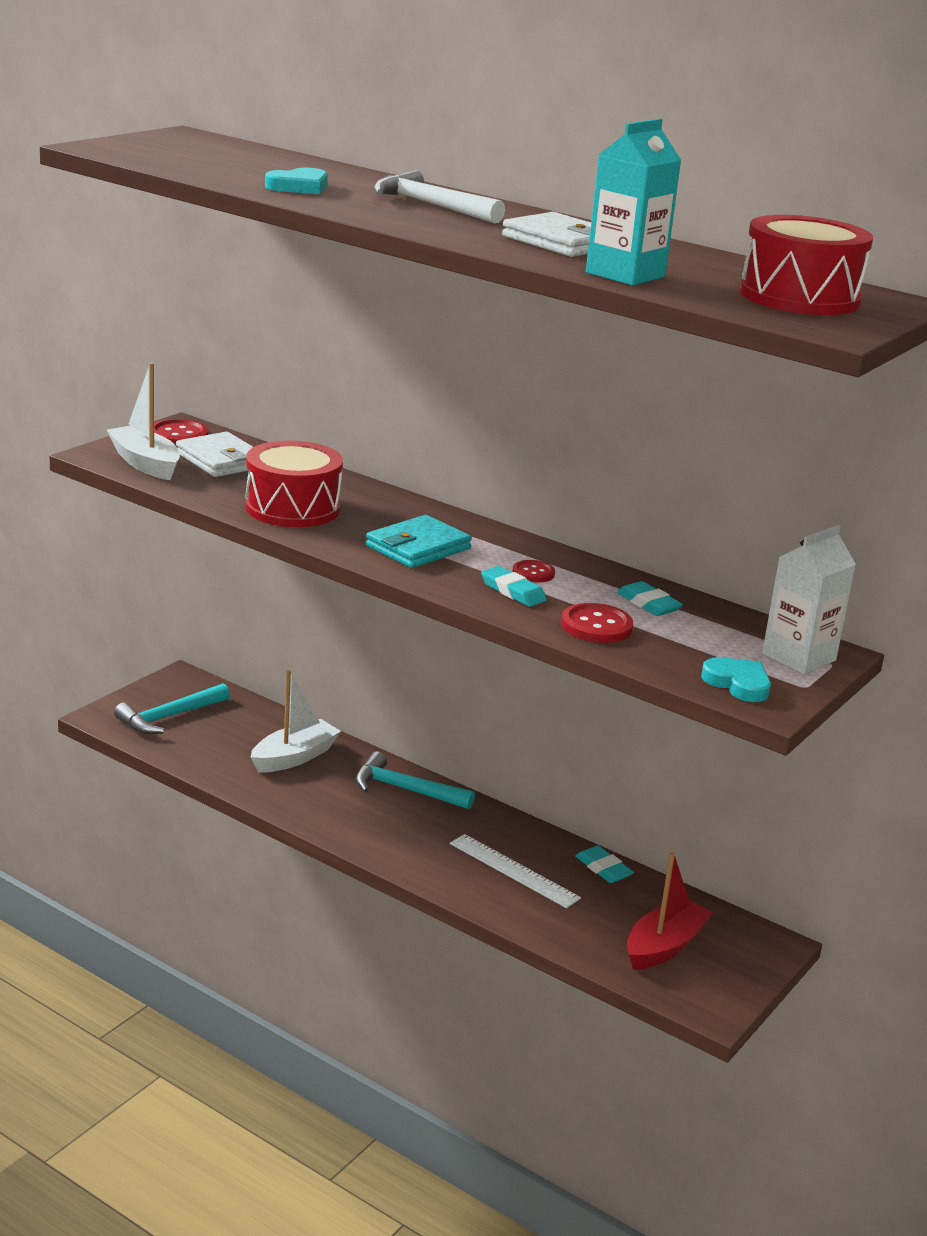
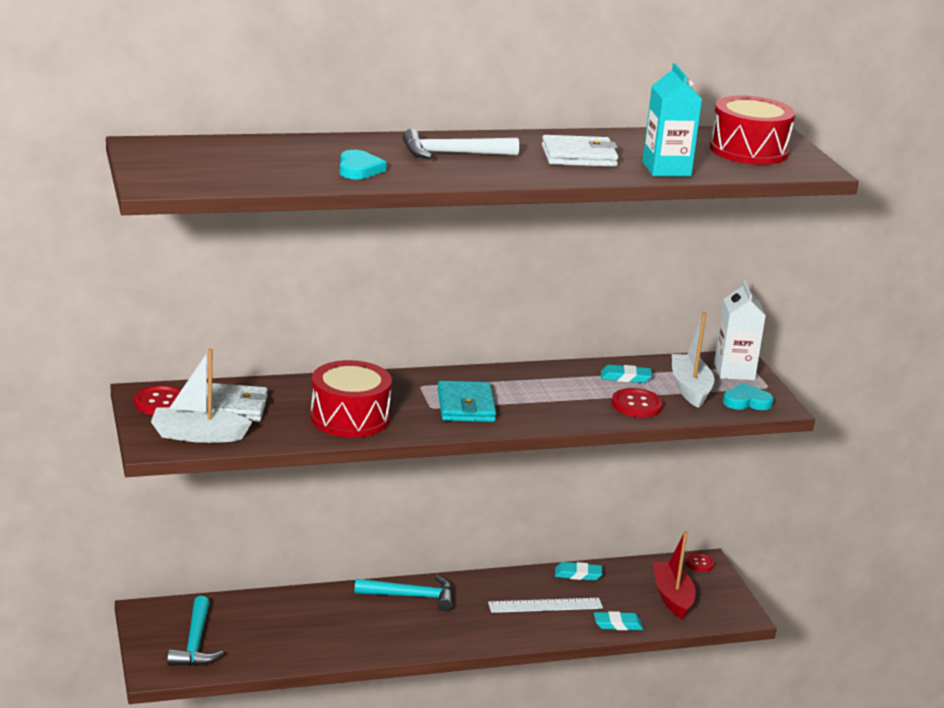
camera: 50 degrees left, 0 degrees up
(294, 757) = (317, 618): white boat -> white boat (690, 389)
(405, 790) = (411, 596): turquoise hammer -> turquoise hammer turned 150 degrees counterclockwise
(513, 591) = (563, 407): turquoise eraser -> turquoise eraser (617, 624)
(533, 573) = (546, 389): red button -> red button (699, 563)

